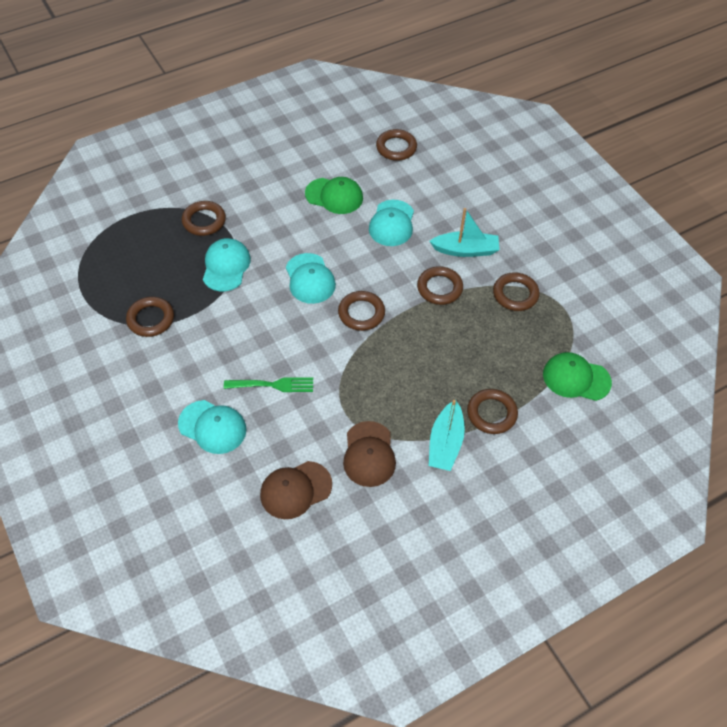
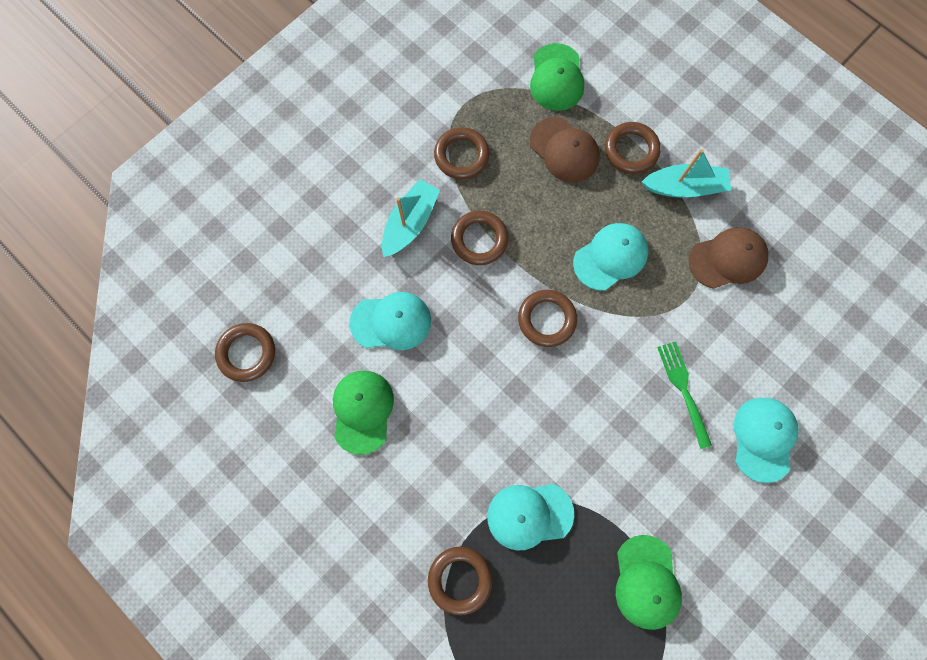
camera: 105 degrees left, 20 degrees up
(151, 319) = (646, 582): brown ring -> green cap
(295, 490) = (799, 321): brown cap -> brown cap (564, 150)
(310, 279) = (514, 397): turquoise cap -> turquoise cap (610, 257)
(465, 250) = (410, 223): turquoise boat -> turquoise boat turned 45 degrees clockwise

